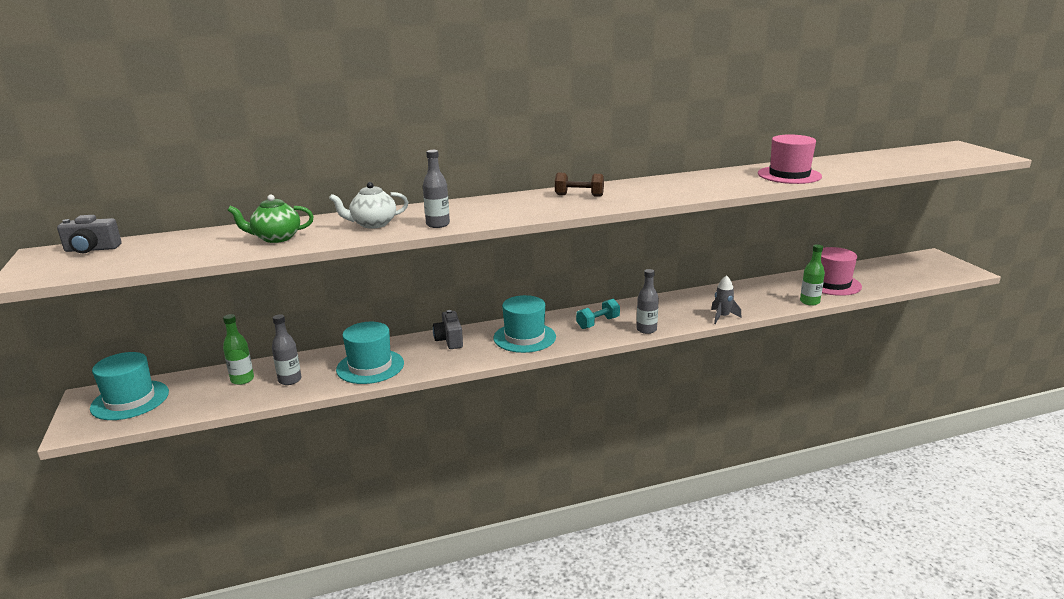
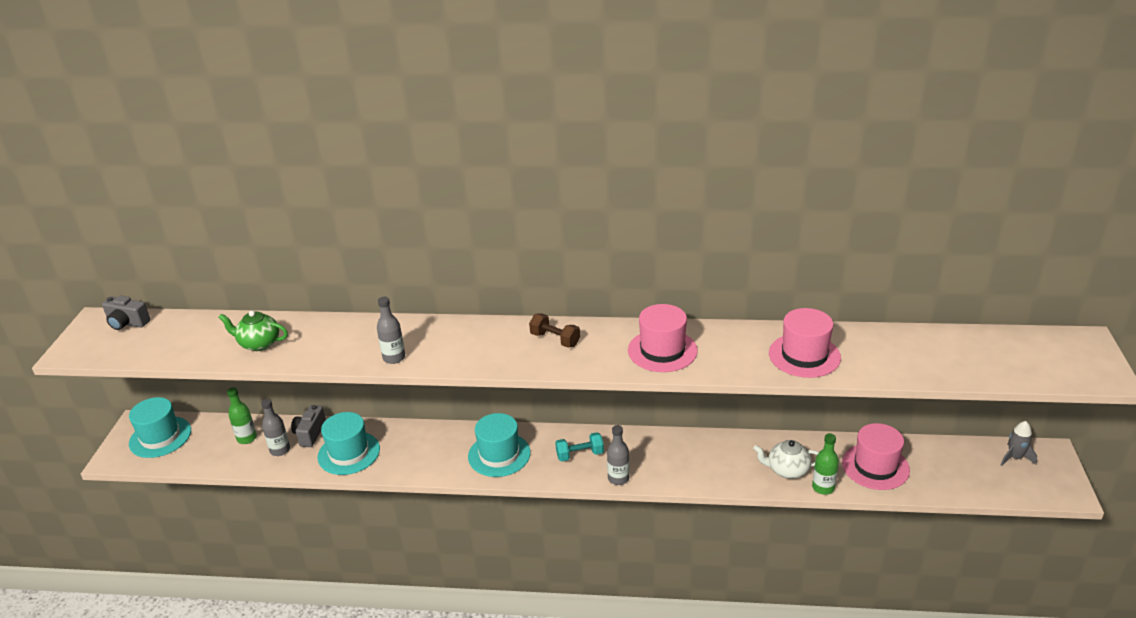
camera: 25 degrees right, 10 degrees up
(373, 224) = (344, 342): white teapot -> white teapot (787, 470)
(449, 340) = (433, 438): grey camera -> grey camera (310, 434)
(678, 188) = (662, 350): none -> pink hat
(722, 317) = (709, 483): grey rocket -> grey rocket (1015, 458)

